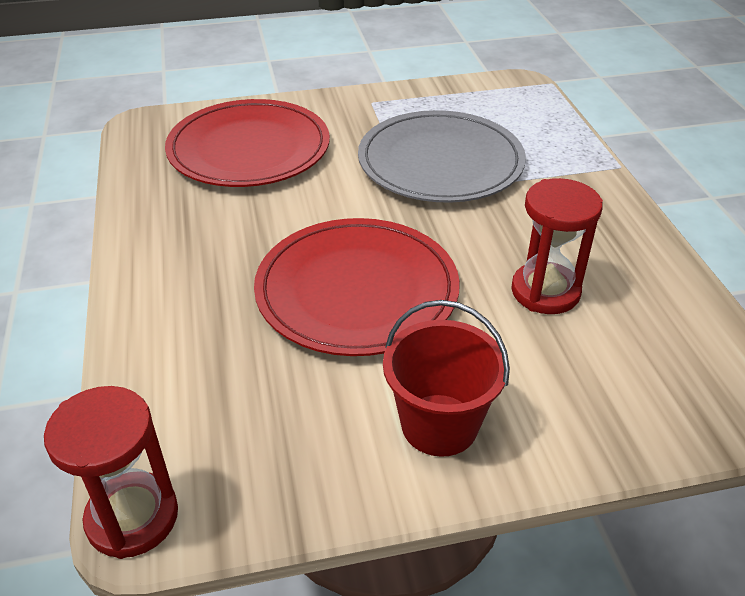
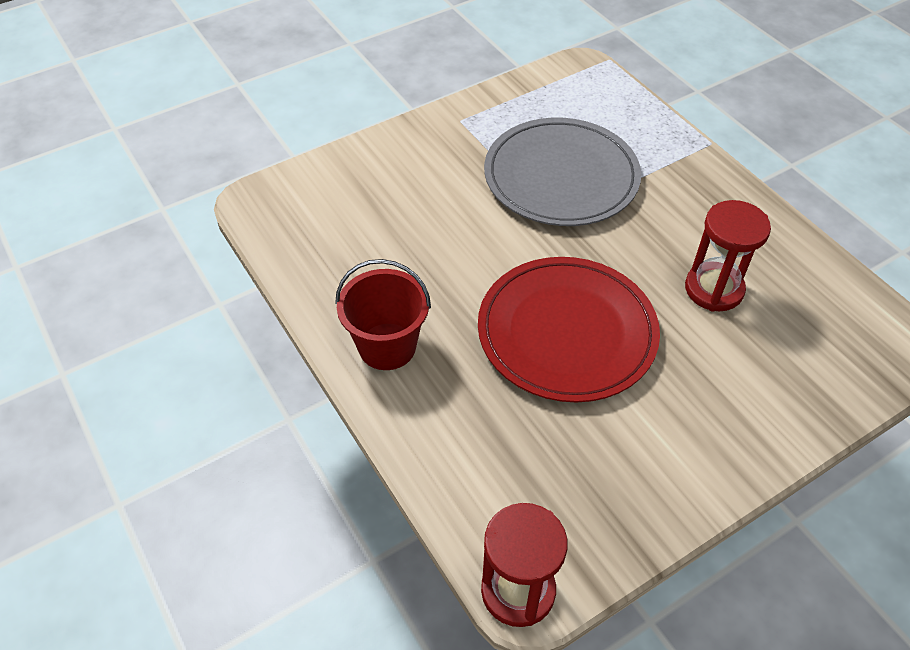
camera: 20 degrees left, 10 degrees up
(249, 149) = (380, 205): red plate -> none
(439, 425) = (697, 435): red bucket -> red bucket (387, 346)

